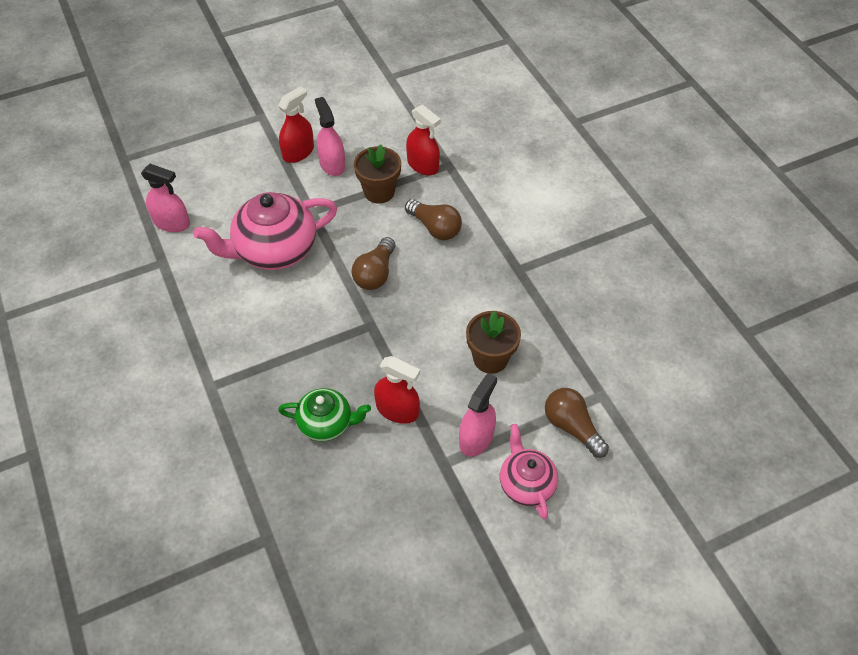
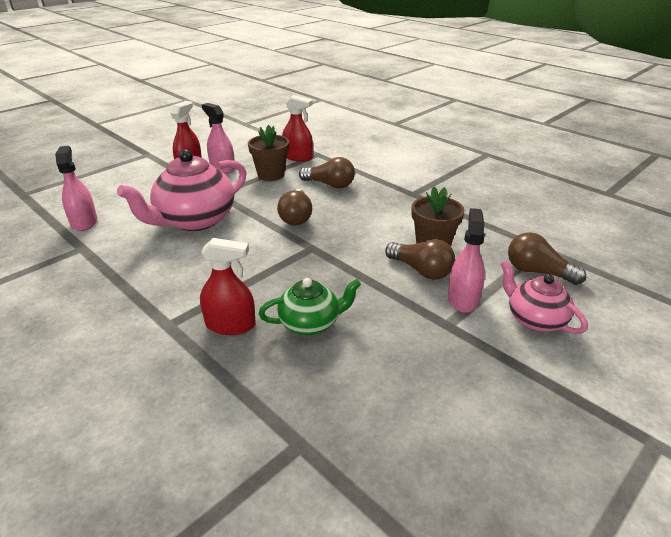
camera: 20 degrees left, 20 degrees down
(171, 223) = (84, 222): pink spray bottle -> pink spray bottle turned 105 degrees counterclockwise
(397, 410) = (375, 297): red spray bottle -> red spray bottle (230, 325)
(459, 389) = (421, 270): none -> brown light bulb

